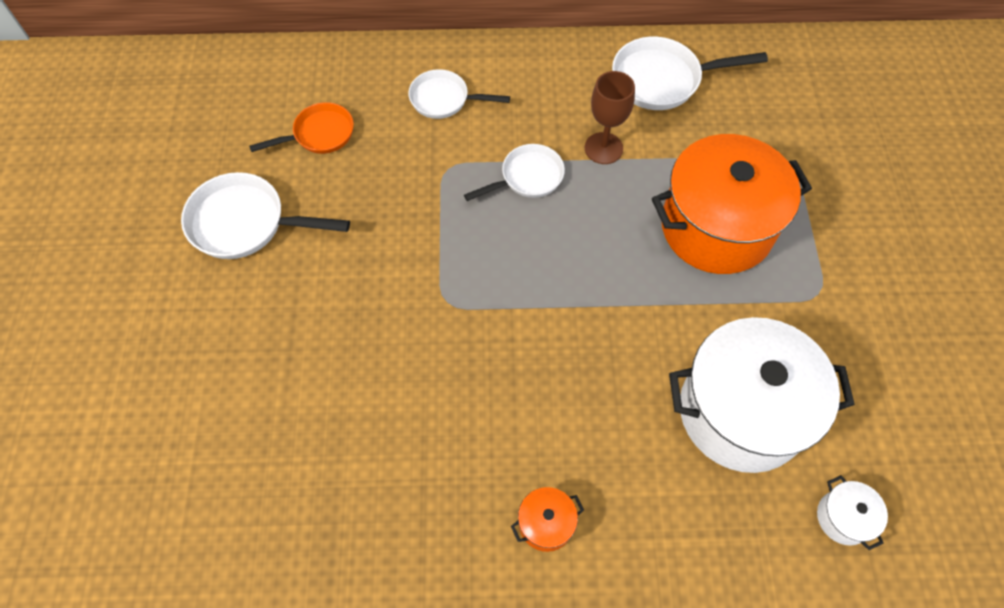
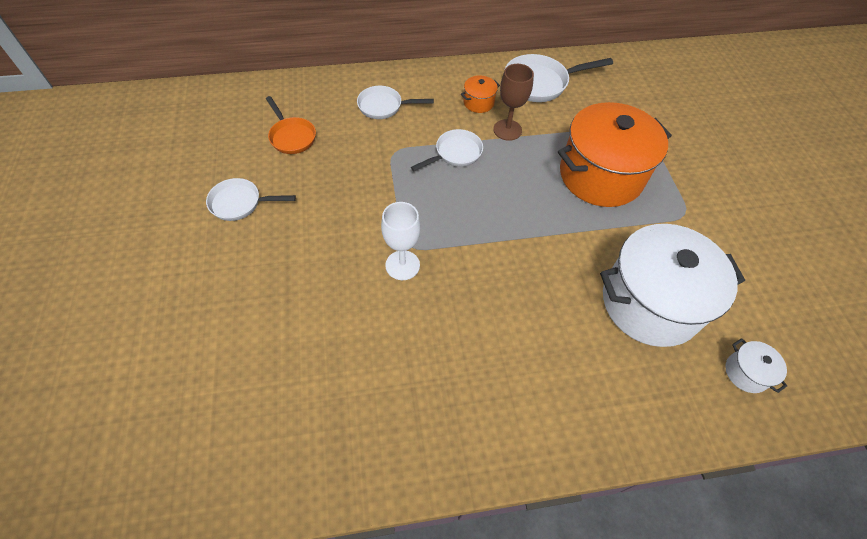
camera: 10 degrees left, 5 degrees down
(245, 223) = (240, 203): white pan -> white pan, size x0.66
(319, 134) = (291, 136): orange pan -> orange pan turned 90 degrees clockwise
(435, 327) = (402, 265): none -> white goblet
(546, 524) = (518, 406): orange pot -> orange pot (478, 103)

